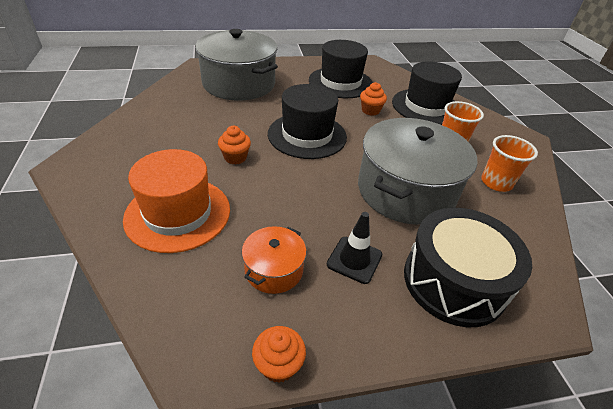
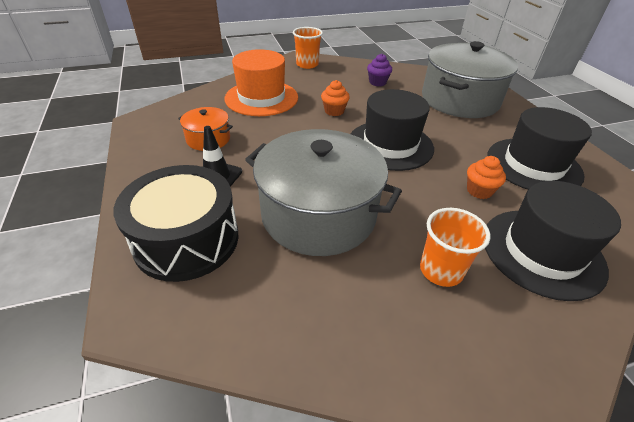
camera: 85 degrees right, 0 degrees up
(180, 118) = (377, 82): none -> purple cupcake
(278, 365) = (132, 146): orange cupcake -> none
(496, 182) = (366, 315): orange cup -> orange cup (307, 64)

